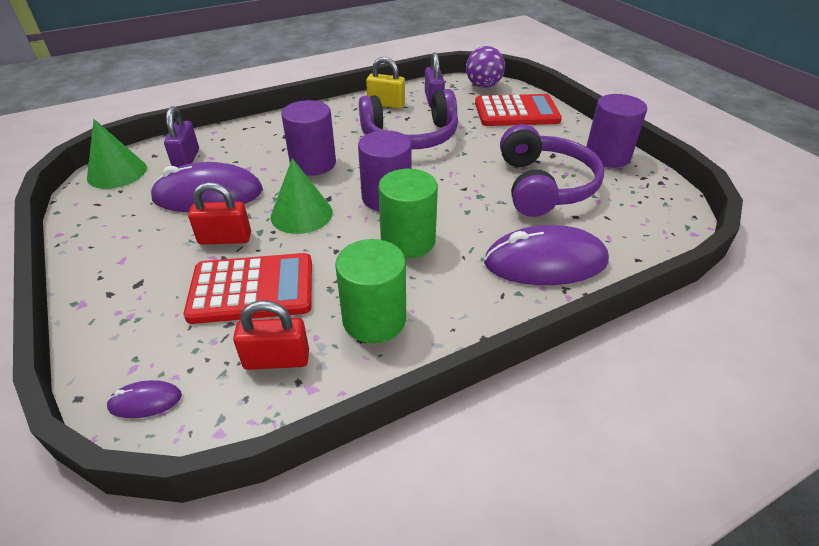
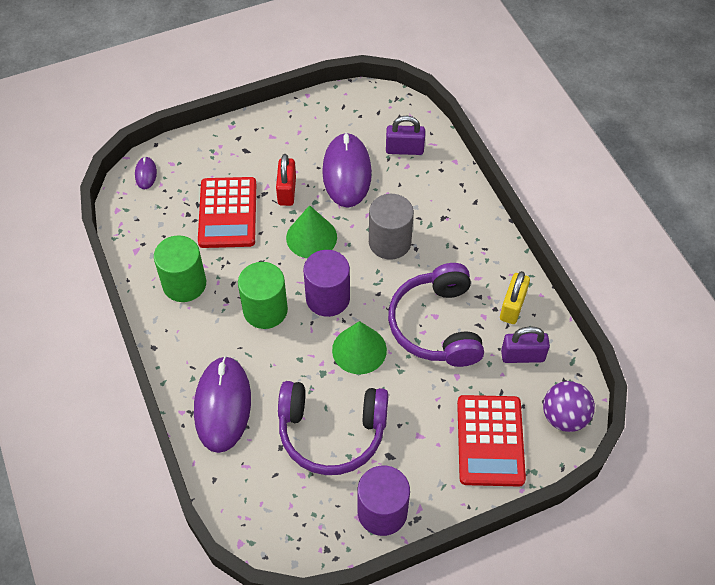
camera: 95 degrees right, 15 degrees up
(117, 172) = (387, 108): green cone -> green cone (359, 350)
(276, 359) = (161, 232): red padlock -> none
(313, 163) = (389, 242): purple cylinder -> grey cylinder

